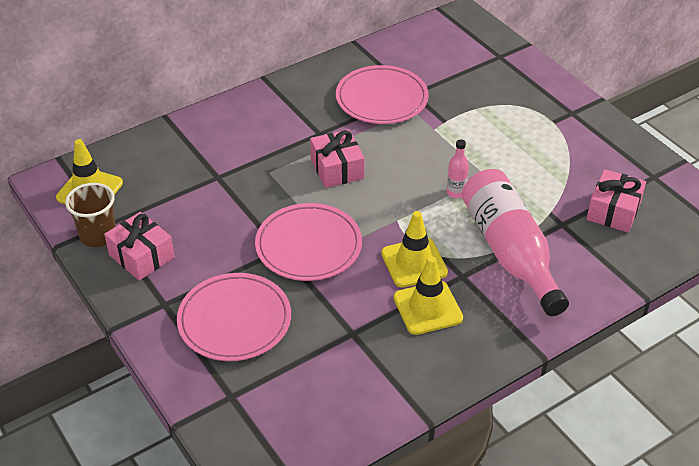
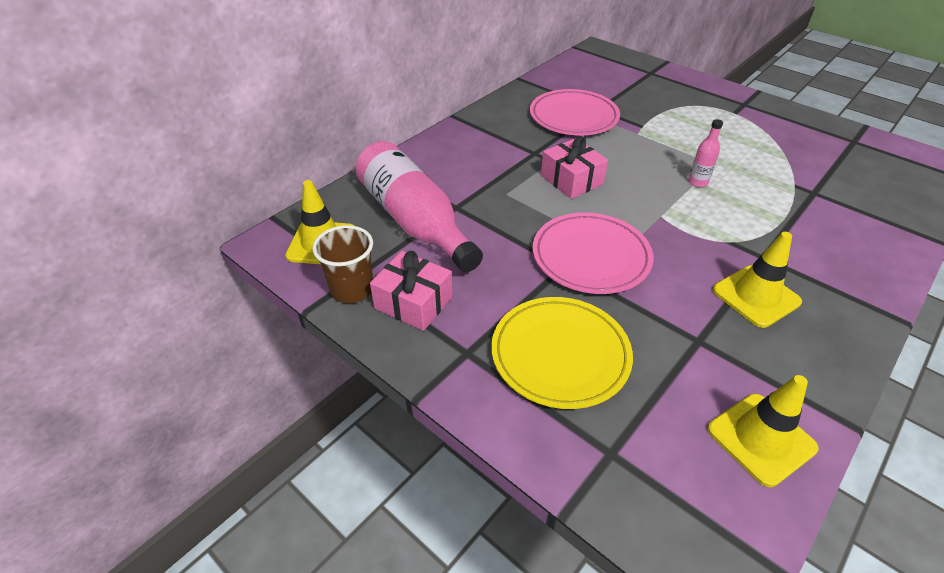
camera: 15 degrees left, 0 degrees up
(234, 321) = (560, 355): pink plate -> yellow plate
(414, 263) = (708, 253): yellow traffic cone -> yellow traffic cone (761, 438)
(510, 252) = (789, 225): pink bottle -> pink bottle (415, 221)
(613, 211) = (847, 174): pink gift -> none

